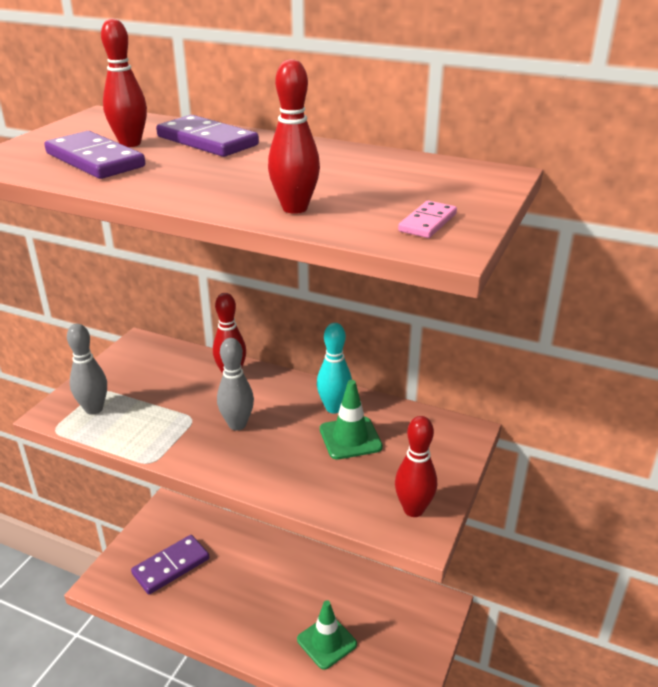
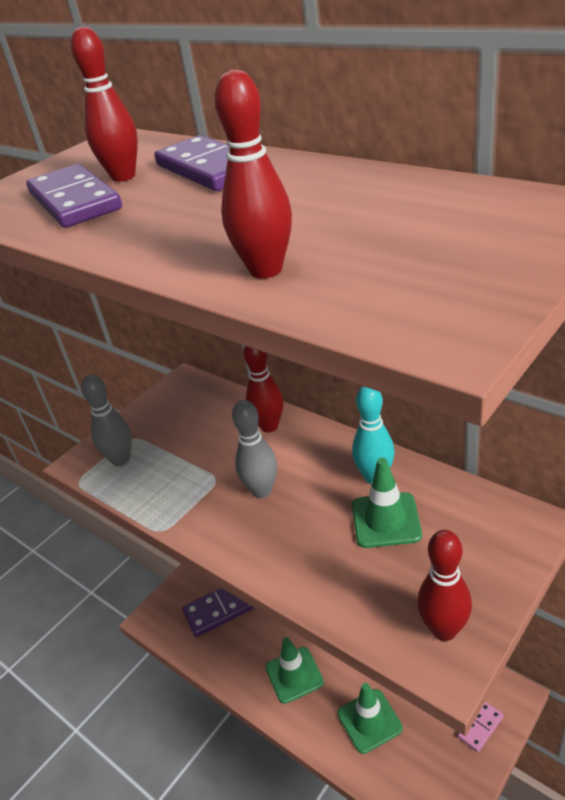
camera: 20 degrees right, 5 degrees up
(251, 614) = (294, 675): none -> green traffic cone
(428, 222) = (436, 295): pink domino -> pink domino (480, 727)

